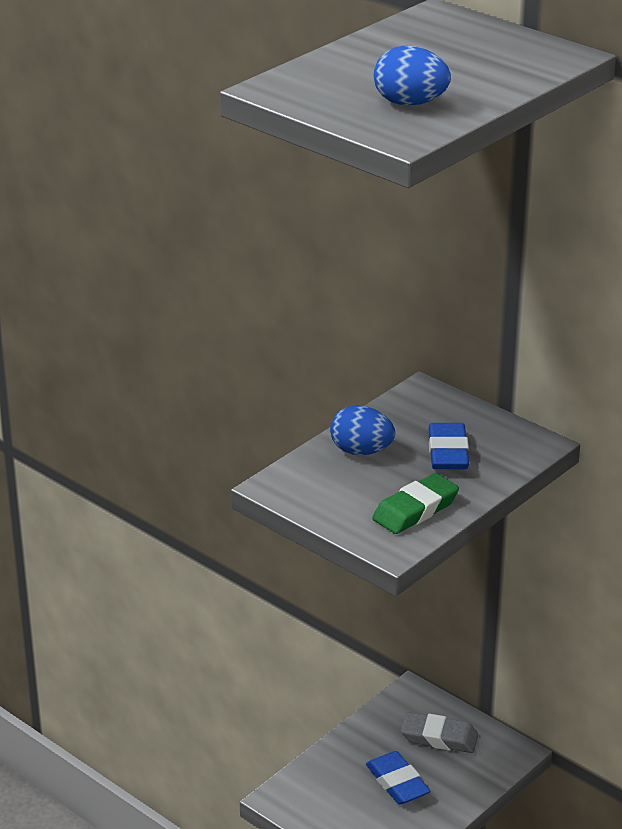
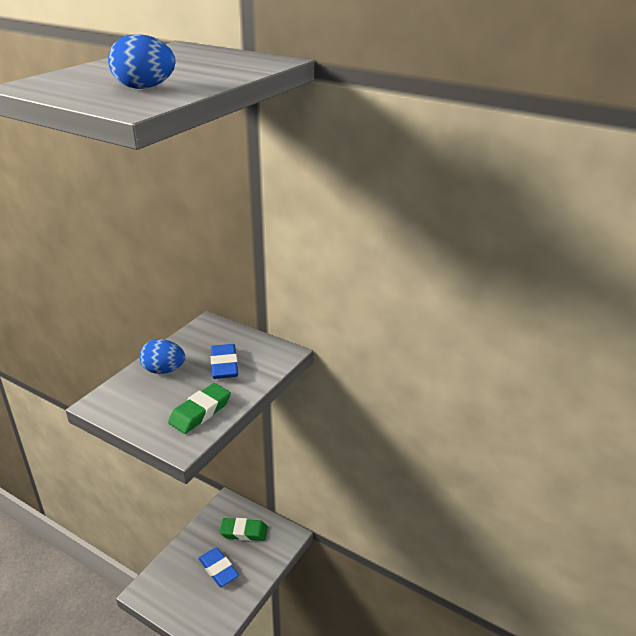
camera: 10 degrees left, 0 degrees up
(439, 737) = (244, 532): grey eraser -> green eraser

